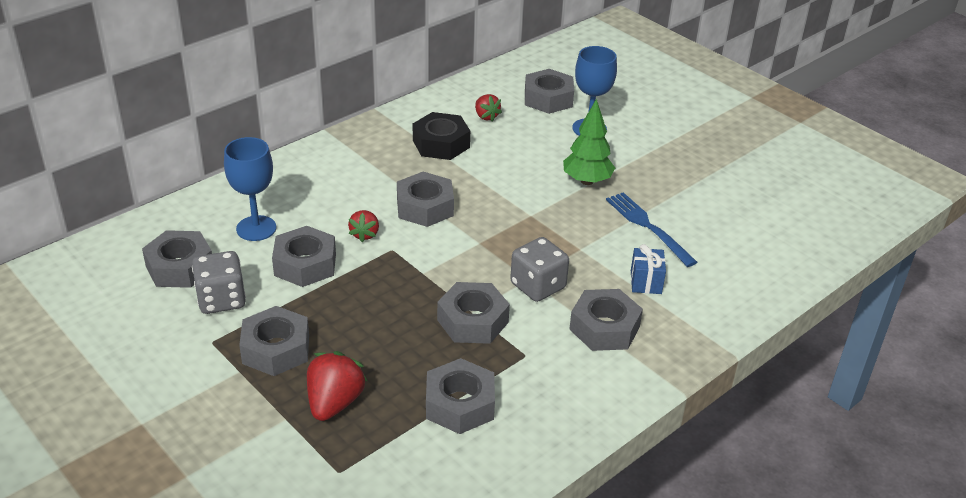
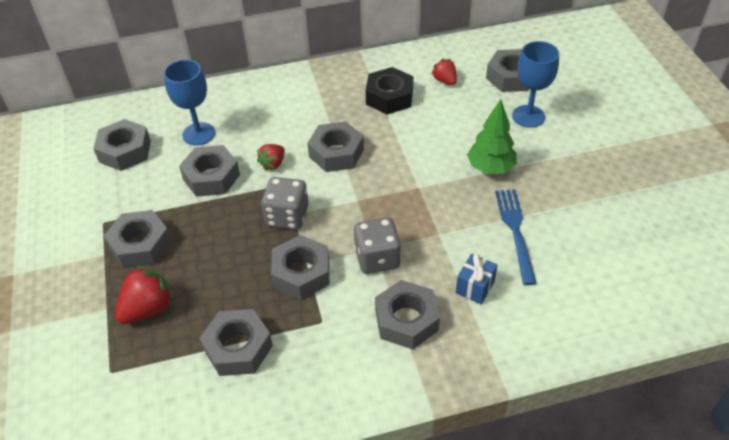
camera: 30 degrees right, 10 degrees up
(221, 299) = (133, 188): grey dice -> grey dice (287, 216)
(486, 116) = (445, 81): red strawberry -> red strawberry turned 150 degrees clockwise

